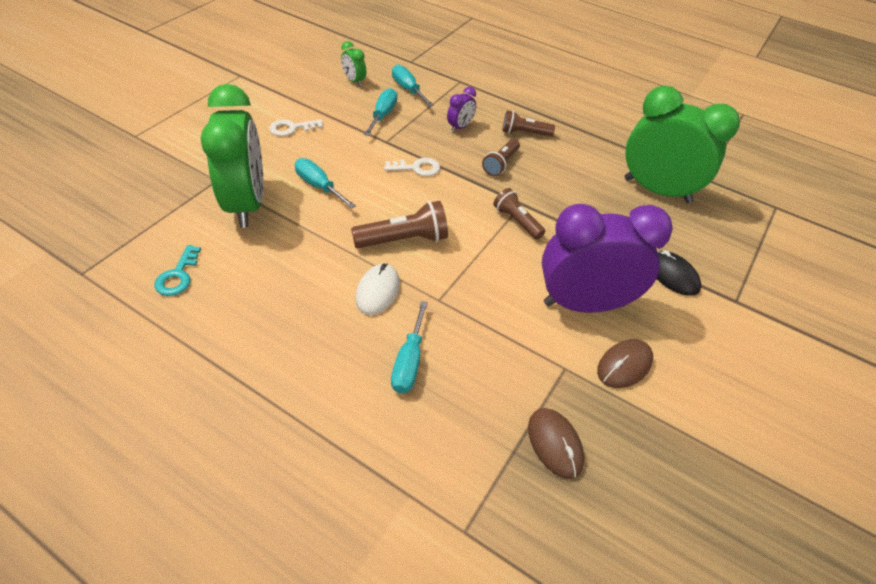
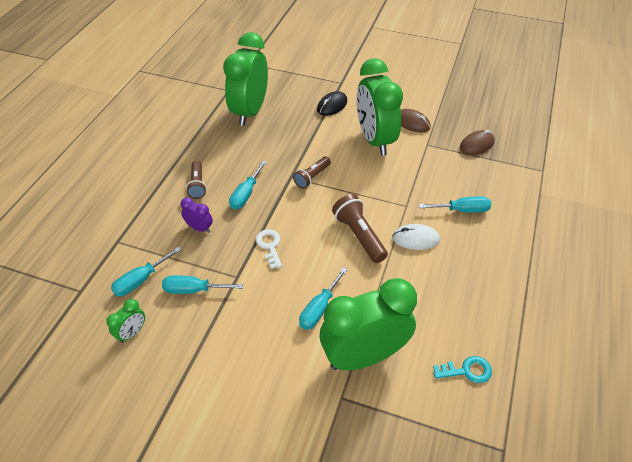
camera: 100 degrees left, 0 degrees up
(291, 128) = (237, 362): white key -> none
(501, 164) = (246, 194): brown flashlight -> turquoise screwdriver
(584, 304) = (375, 140): purple clock -> green clock

